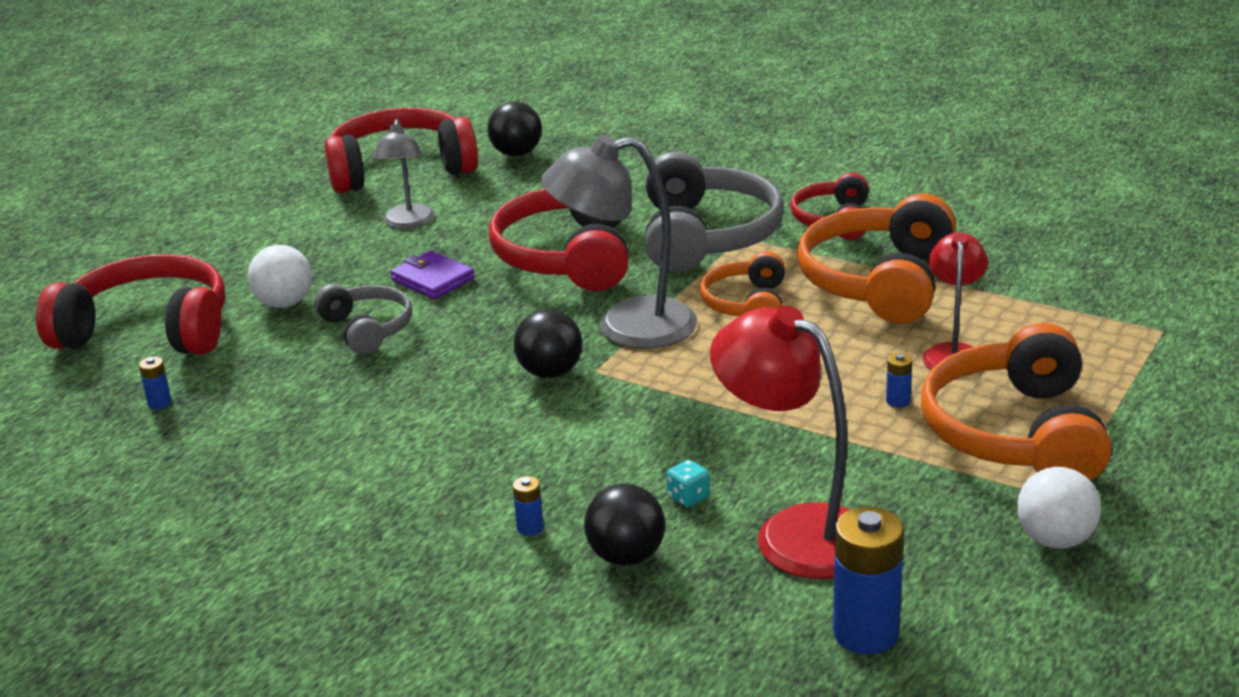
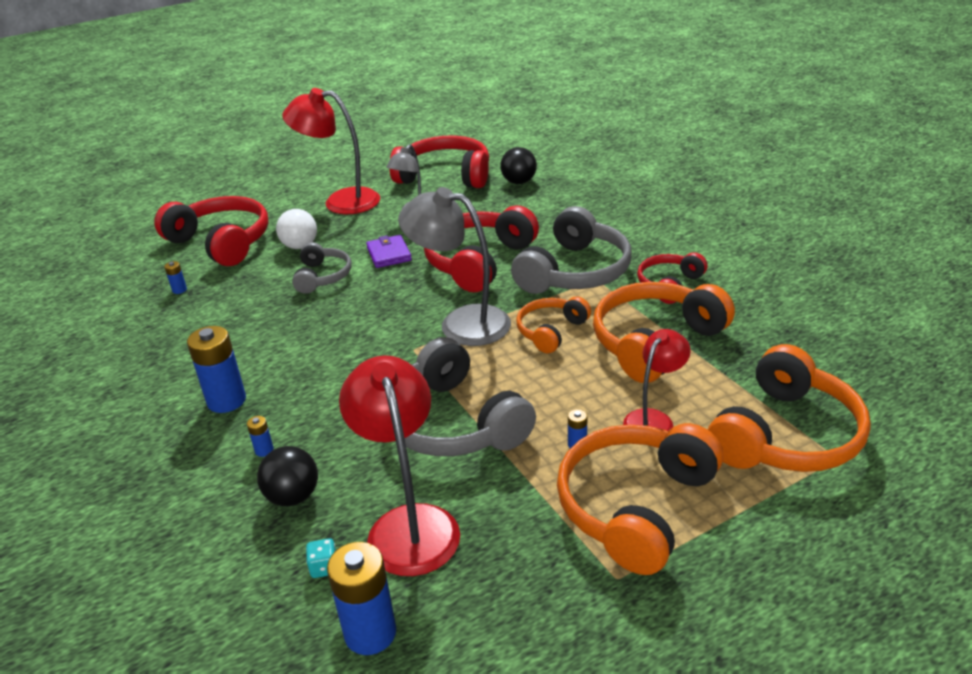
camera: 30 degrees right, 5 degrees up
(277, 236) = (340, 201): none -> red lamp
(409, 498) = (226, 401): none -> blue battery
(550, 372) = (386, 341): black ball -> none
(688, 497) = (372, 466): turquoise dice -> turquoise dice (324, 567)
(735, 426) = (453, 422): none -> grey headphones
(1055, 540) = (577, 616): white ball -> none
(1097, 326) = (786, 435): none -> orange headphones

